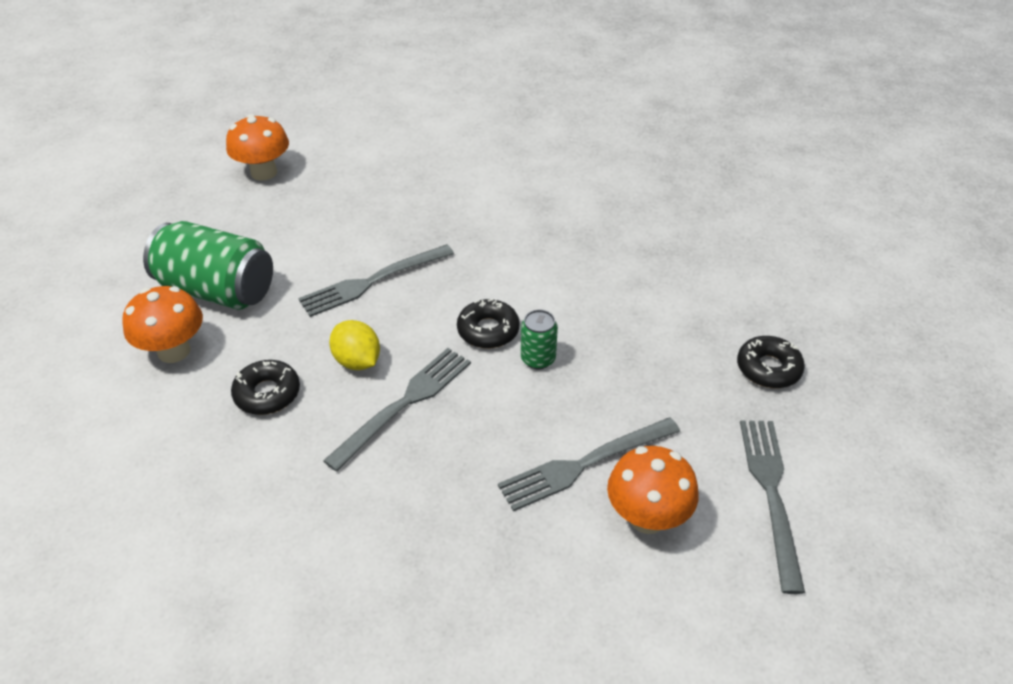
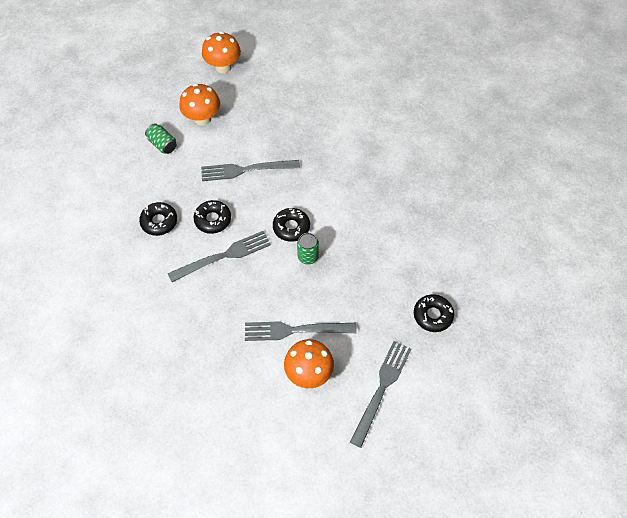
camera: 25 degrees right, 15 degrees up
(174, 351) = (125, 176): orange mushroom -> orange mushroom (202, 118)
(217, 290) = (162, 144): green can -> green can, size x0.47
(357, 361) = (213, 220): yellow lemon -> black donut

